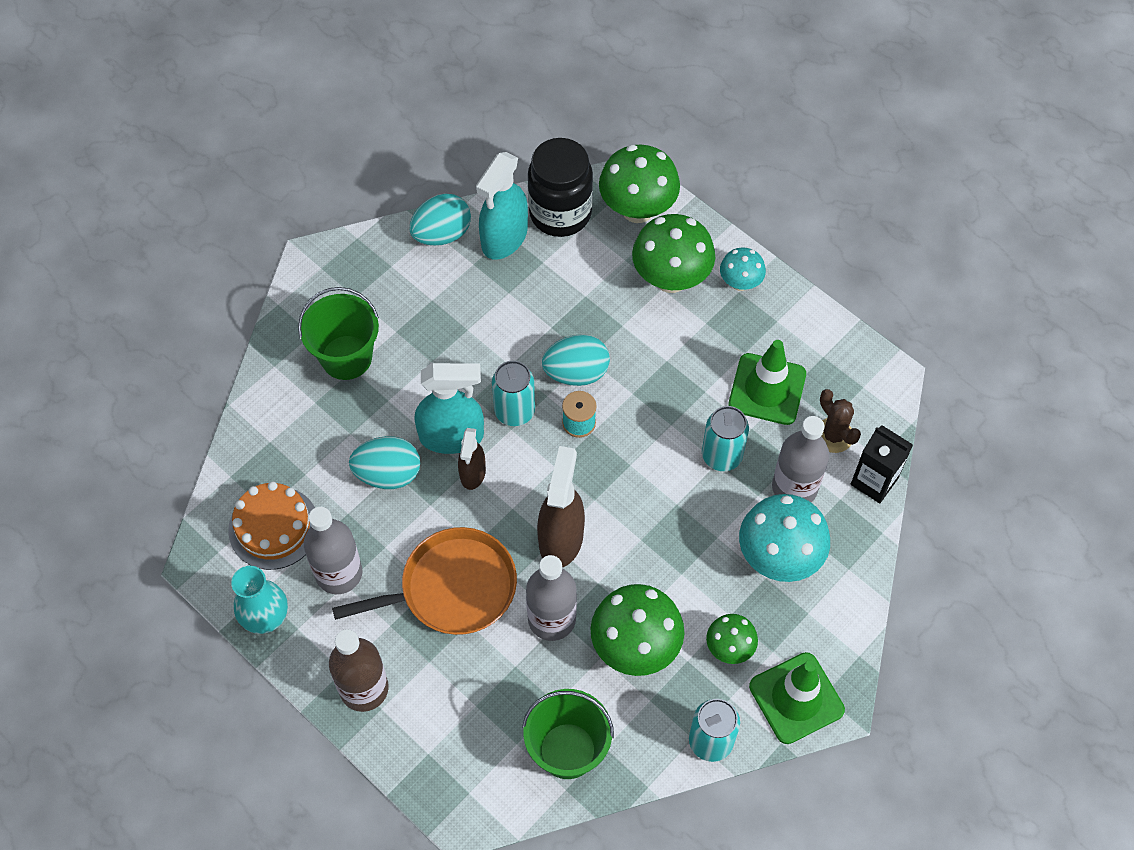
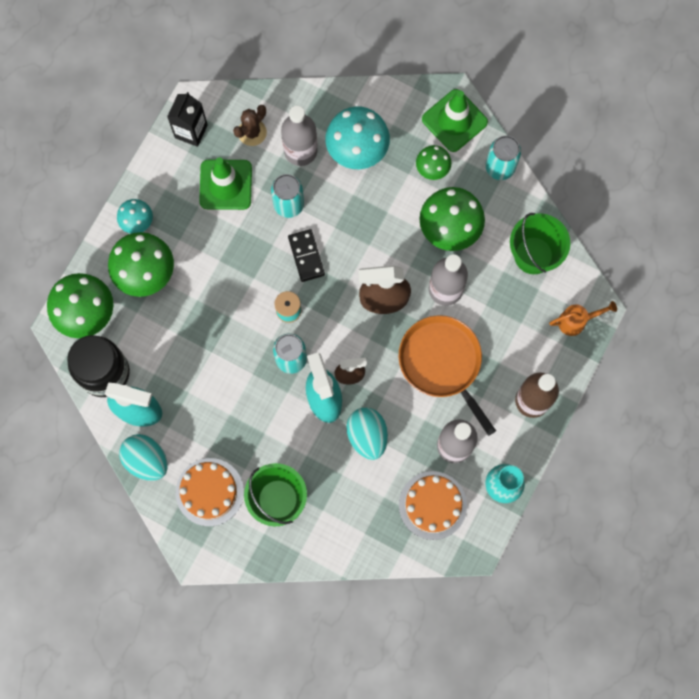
camera: 105 degrees left, 15 degrees up
(382, 289) = (209, 492): none -> orange cake
(454, 782) = (577, 321): none -> orange watering can
(576, 373) = (247, 323): turquoise egg -> none
(645, 460) = (306, 256): none -> black domino
(874, 481) = (281, 99): black carton -> black carton (191, 131)

